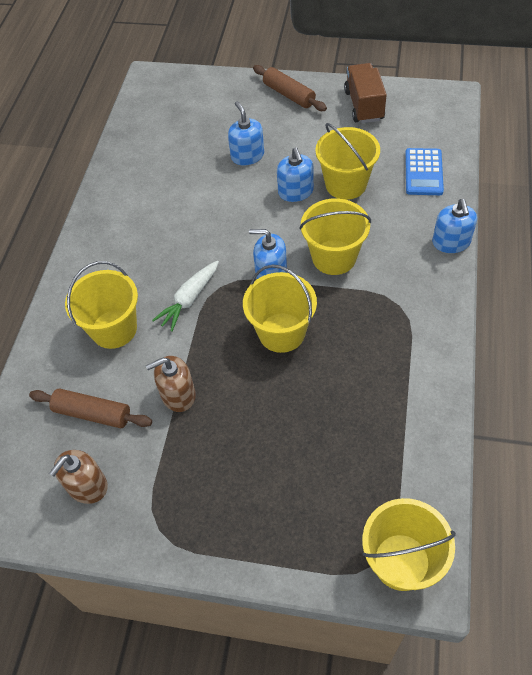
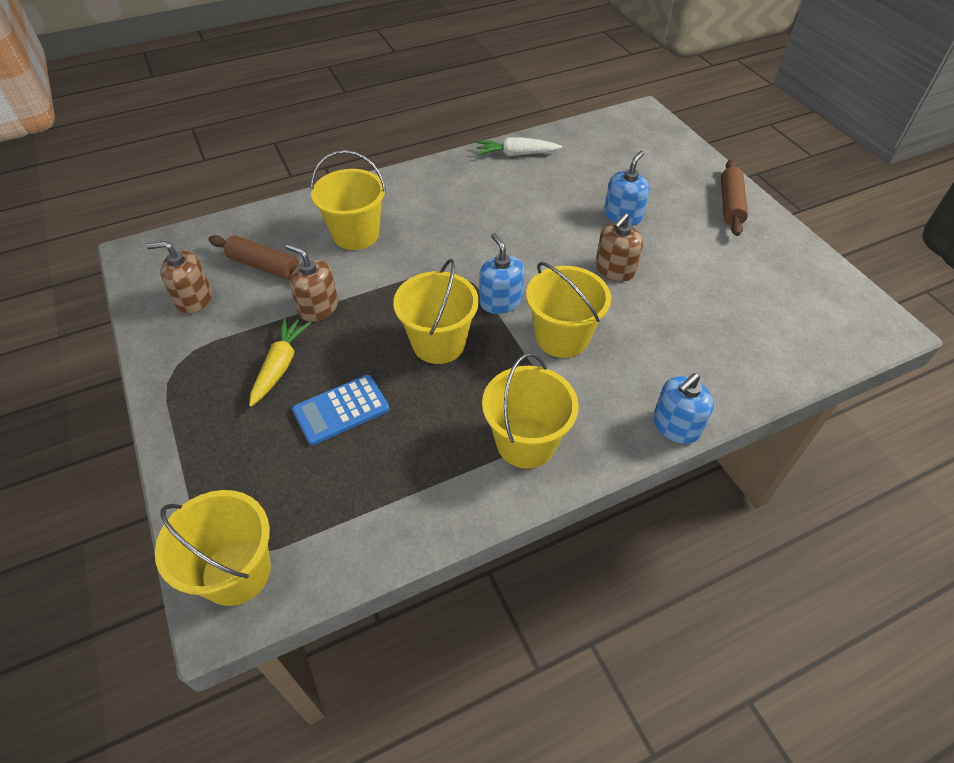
camera: 50 degrees right, 5 degrees down
(93, 413) = (264, 266): brown rolling pin -> brown rolling pin turned 45 degrees counterclockwise
(189, 299) = (423, 263): white carrot -> white carrot (516, 154)
(221, 449) = (280, 365): none -> yellow carrot
(295, 192) = (614, 269): blue soap dispenser -> brown soap dispenser
(346, 184) = (663, 301): yellow bucket -> yellow bucket (526, 442)
(364, 105) = (784, 263): brown truck -> none
(423, 172) = (748, 355): blue calculator -> blue calculator (341, 410)

